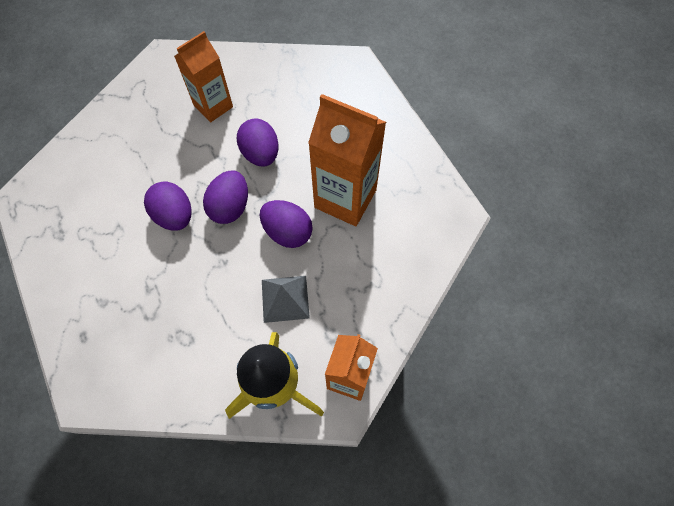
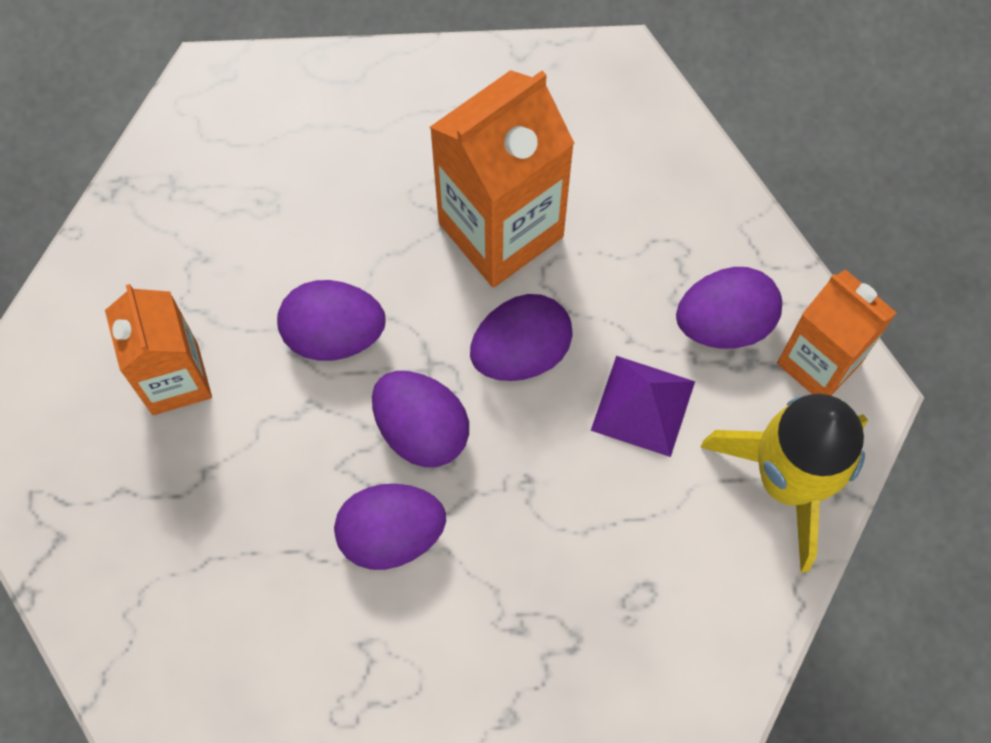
camera: 65 degrees left, 5 degrees up
(285, 298) = (643, 406): grey pyramid -> purple pyramid
(348, 319) = (724, 322): none -> purple egg

